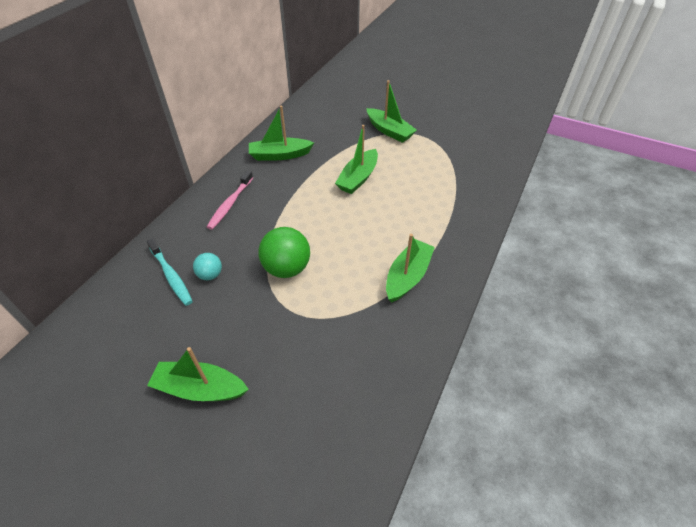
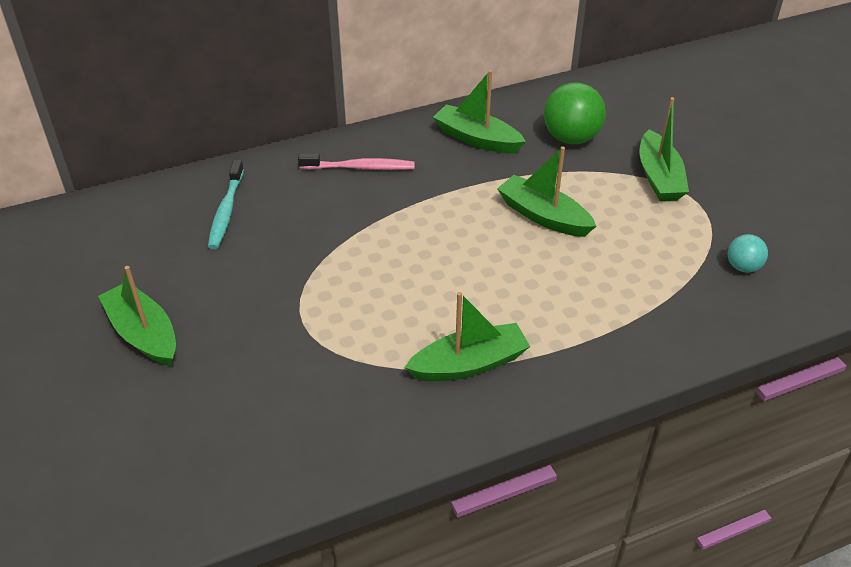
camera: 40 degrees right, 5 degrees down
(210, 275) = (262, 232): turquoise ball -> turquoise ball (743, 267)
(230, 204) = (360, 167): pink toothbrush -> pink toothbrush turned 150 degrees counterclockwise
(287, 268) = (344, 271): green ball -> green ball (571, 138)
(358, 178) = (543, 216): green boat -> green boat turned 60 degrees clockwise

